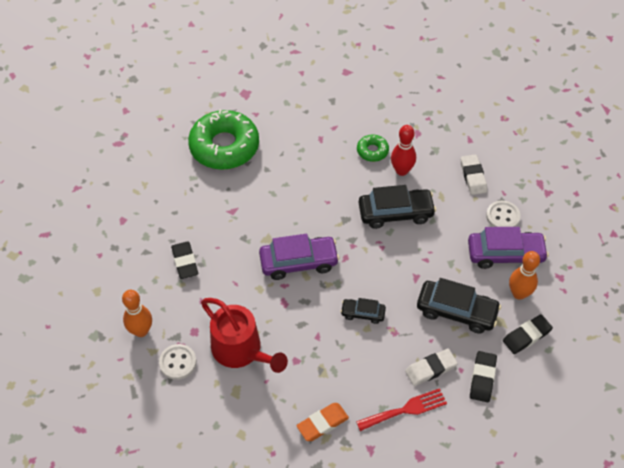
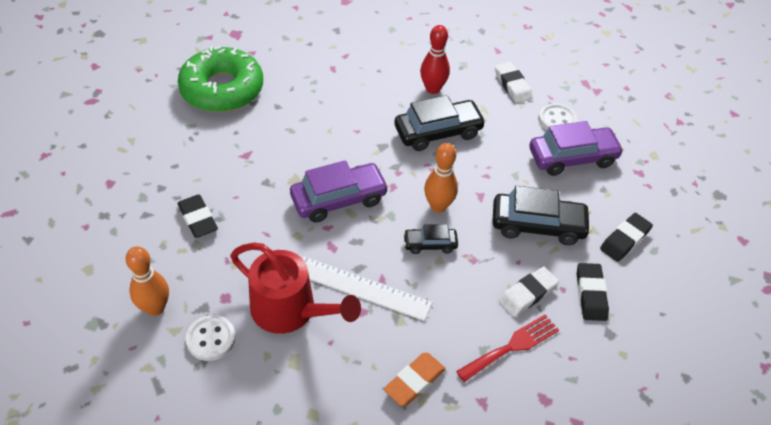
camera: 15 degrees left, 5 degrees down
(300, 341) = (362, 288): none -> white ruler
(372, 151) = (394, 73): green donut -> none
(519, 293) = (601, 196): orange bowling pin -> orange bowling pin (438, 206)

